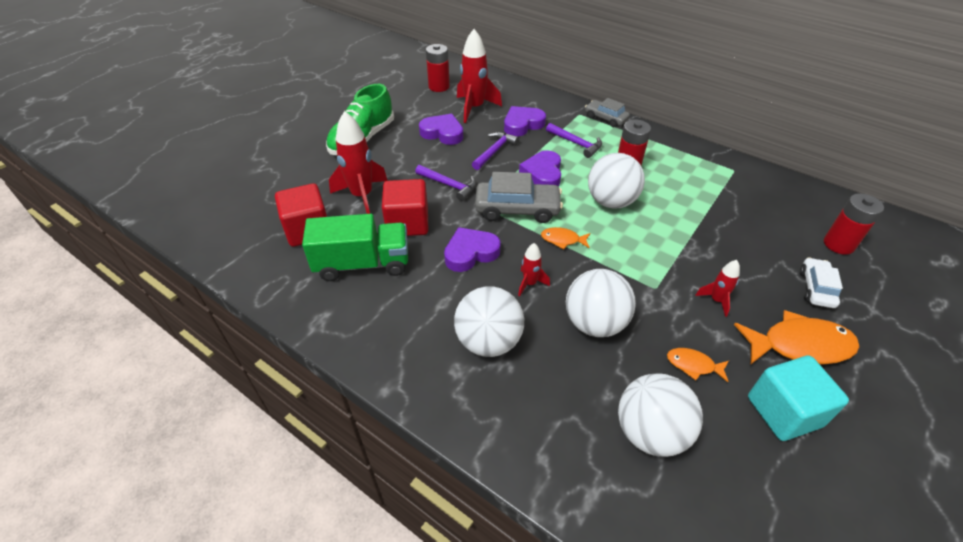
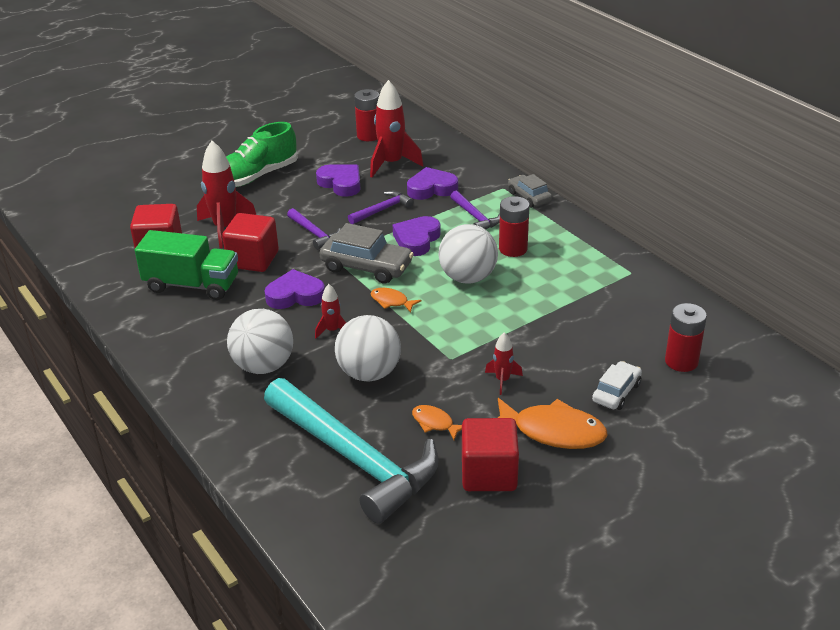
camera: 20 degrees right, 10 degrees down
(650, 432) = (355, 459): white ball -> turquoise hammer
(784, 411) = (489, 473): turquoise cube -> red cube

